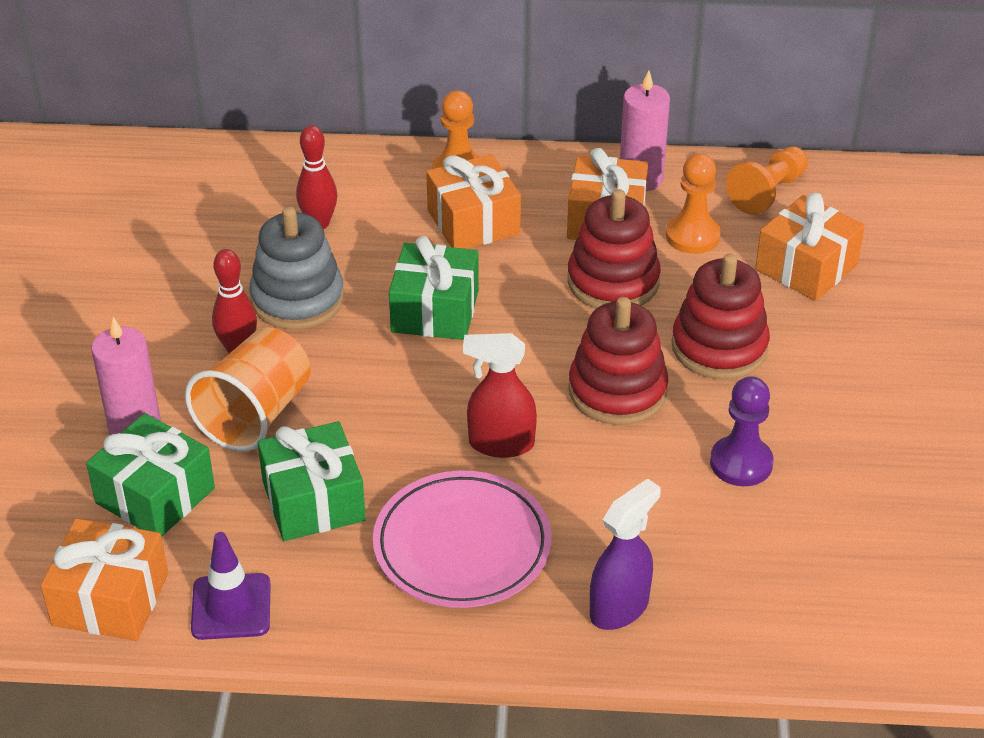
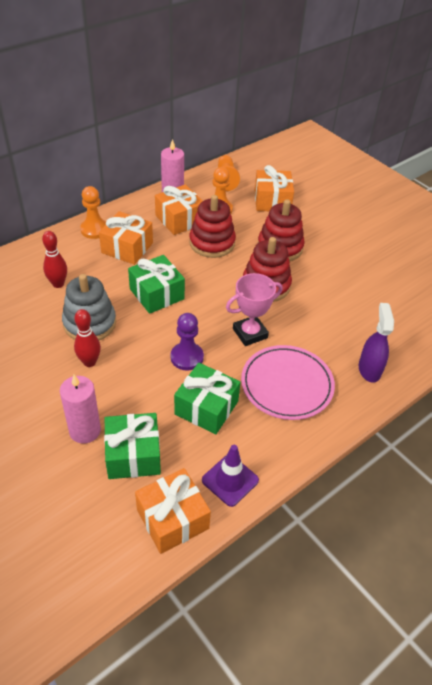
camera: 45 degrees left, 5 degrees up
(255, 415) = (134, 386): orange cup -> none
(500, 444) = (250, 333): red spray bottle -> pink trophy
(741, 463) = (340, 287): purple pawn -> purple pawn (187, 357)

